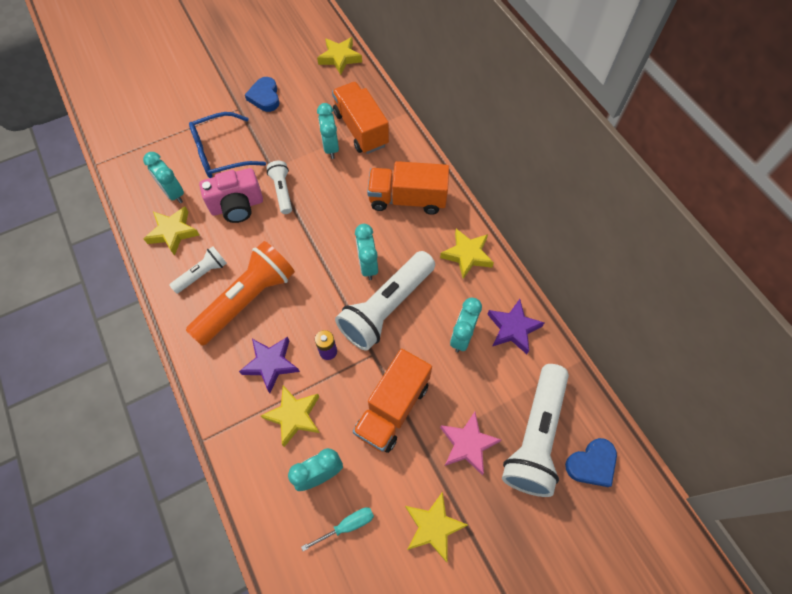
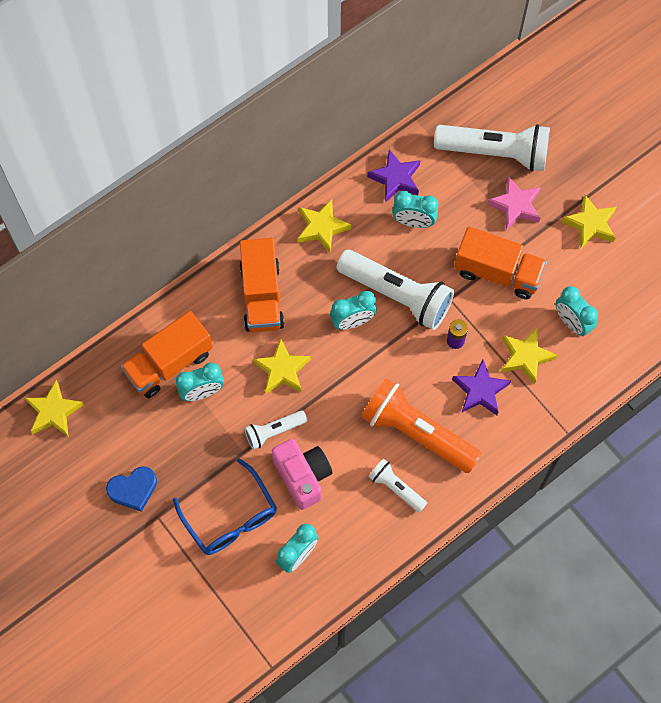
camera: 100 degrees left, 5 degrees up
(173, 232) = (350, 537): yellow star -> yellow star (282, 370)
(347, 525) = (607, 291): turquoise screwdriver -> none
(591, 464) = (508, 108): blue heart -> none

